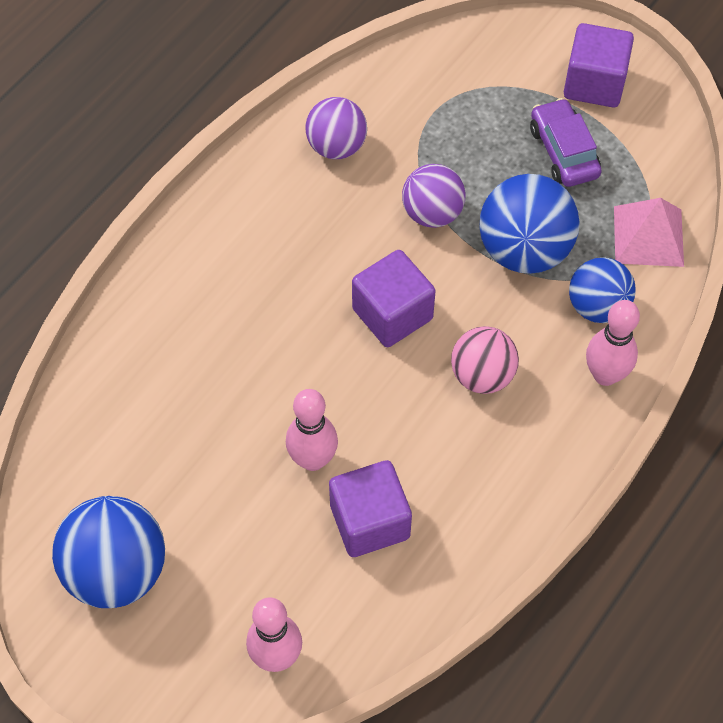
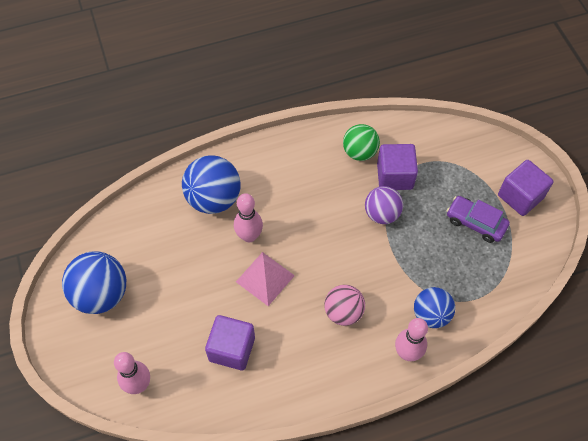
camera: 35 degrees right, 0 degrees up
(313, 459) = (229, 300): pink bowling pin -> pink bowling pin (249, 236)
(336, 146) = (359, 152): purple ball -> green ball
(392, 314) = (322, 253): purple cube -> purple cube (394, 176)
(524, 250) = (415, 261): blue ball -> blue ball (213, 199)
(563, 152) = (475, 223): purple car -> purple car turned 75 degrees counterclockwise
(648, 236) = (487, 294): pink pyramid -> pink pyramid (265, 278)

